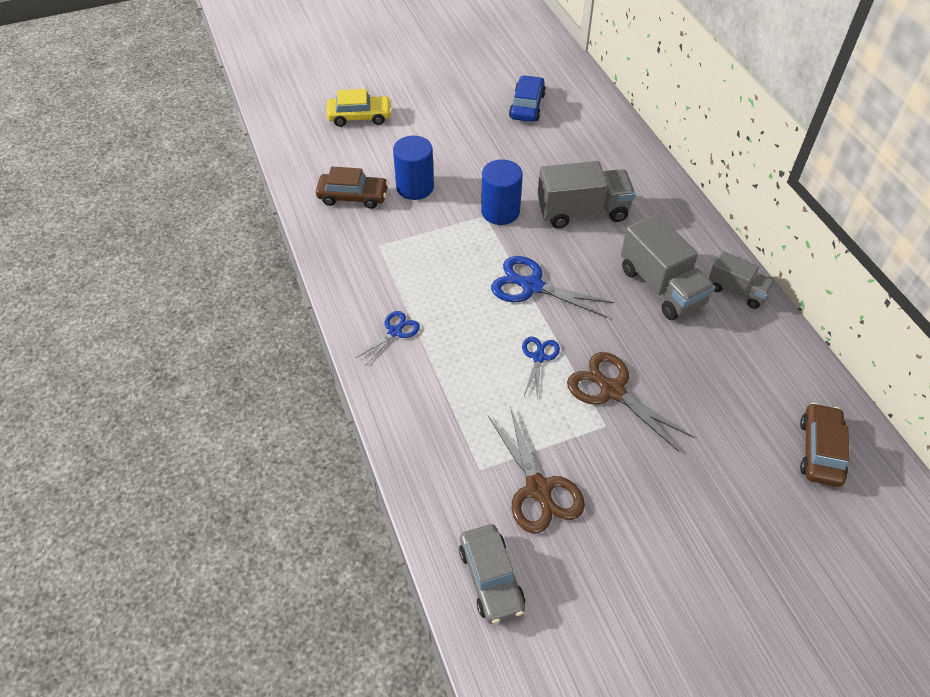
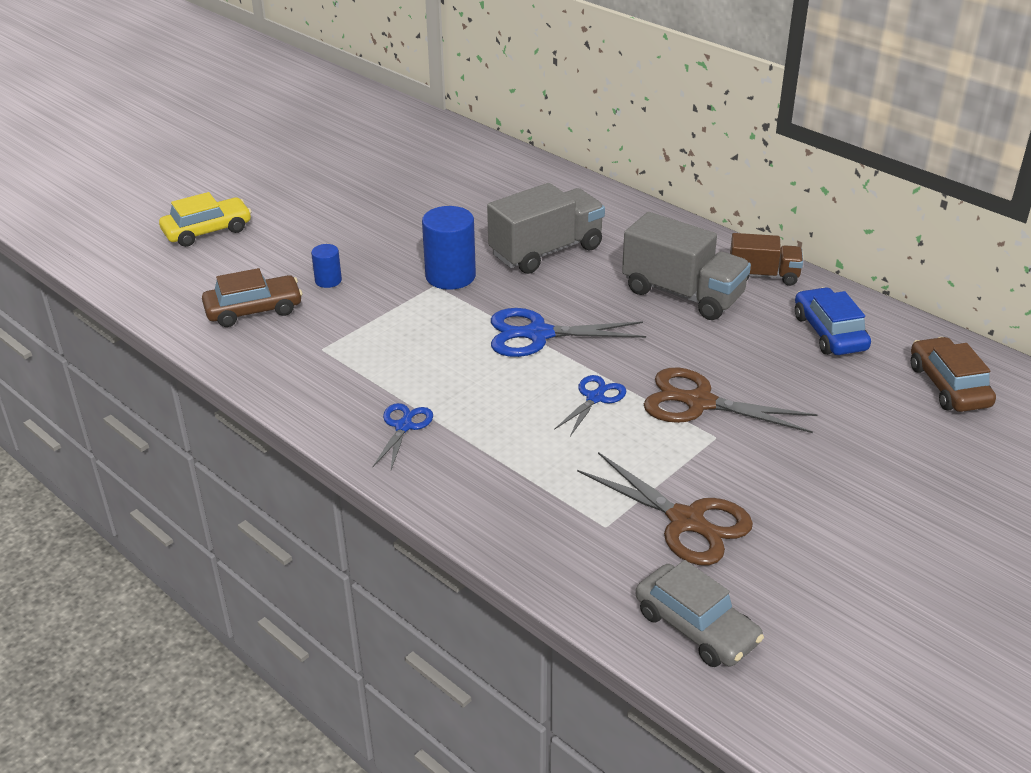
camera: 25 degrees left, 15 degrees down
(415, 187) = (328, 280): blue cylinder -> blue cylinder, size x0.53
(527, 106) = (411, 172): blue car -> blue car (829, 332)
(538, 357) = (595, 398): blue scissors -> blue scissors turned 45 degrees clockwise
(736, 291) = (763, 275): grey truck -> brown truck

